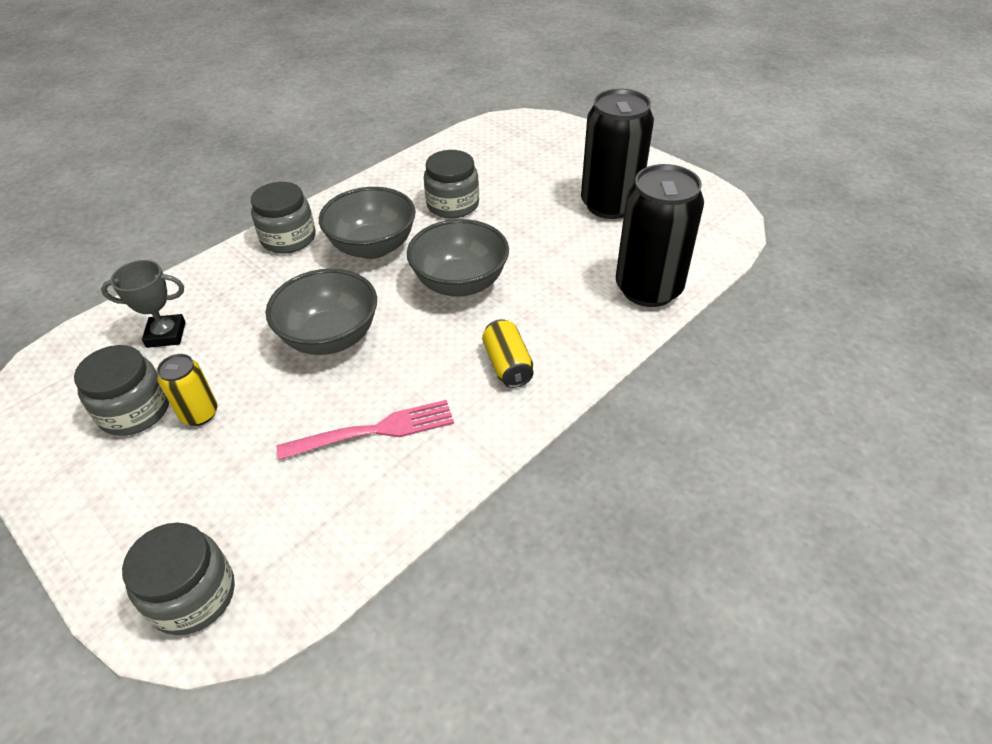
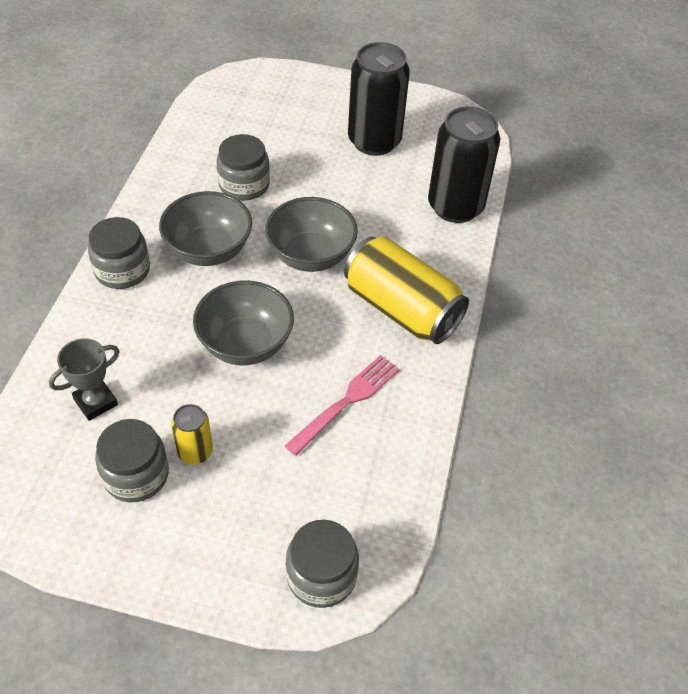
camera: 35 degrees left, 5 degrees up
(507, 365) = (401, 309): yellow can -> yellow can, size x2.04

